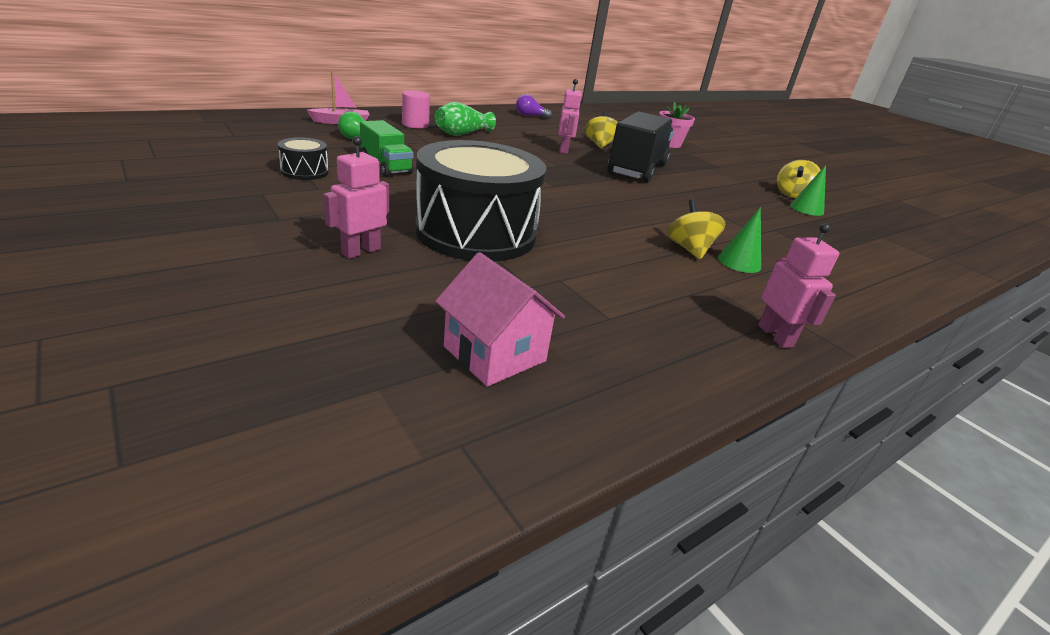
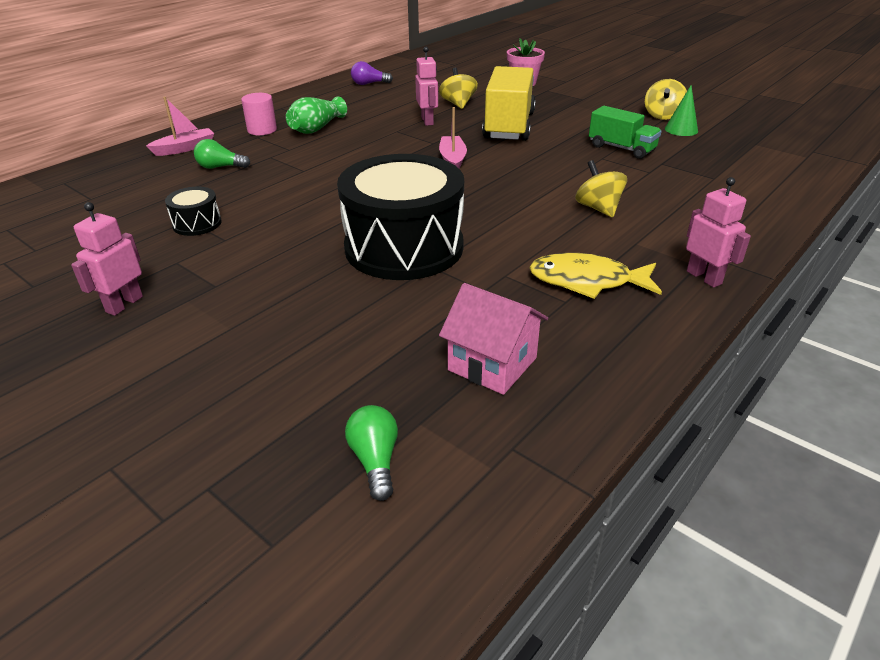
camera: 10 degrees left, 5 degrees up
(301, 411) = (375, 461): none -> green light bulb
(361, 251) = (315, 298): pink robot -> pink robot (124, 304)
(386, 166) = (270, 193): green truck -> green truck (621, 148)
(568, 181) = (452, 159): none -> pink boat
(637, 169) = (509, 126): black truck -> yellow truck
(643, 306) = (587, 281): none -> yellow fish
(739, 262) = (646, 210): green cone -> none

